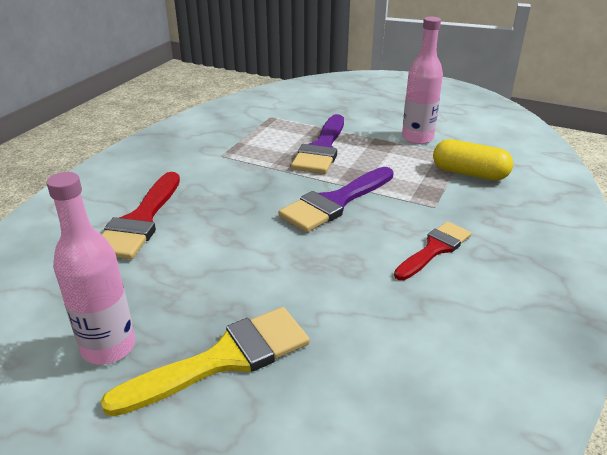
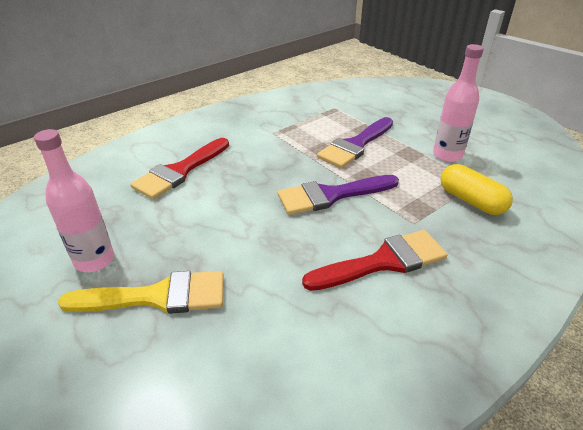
camera: 25 degrees right, 5 degrees up
(435, 249) = (383, 262): red brush -> red brush, size x1.50

